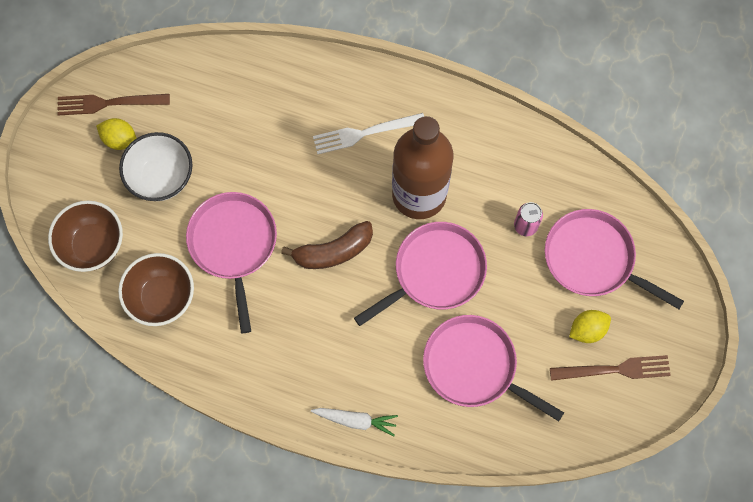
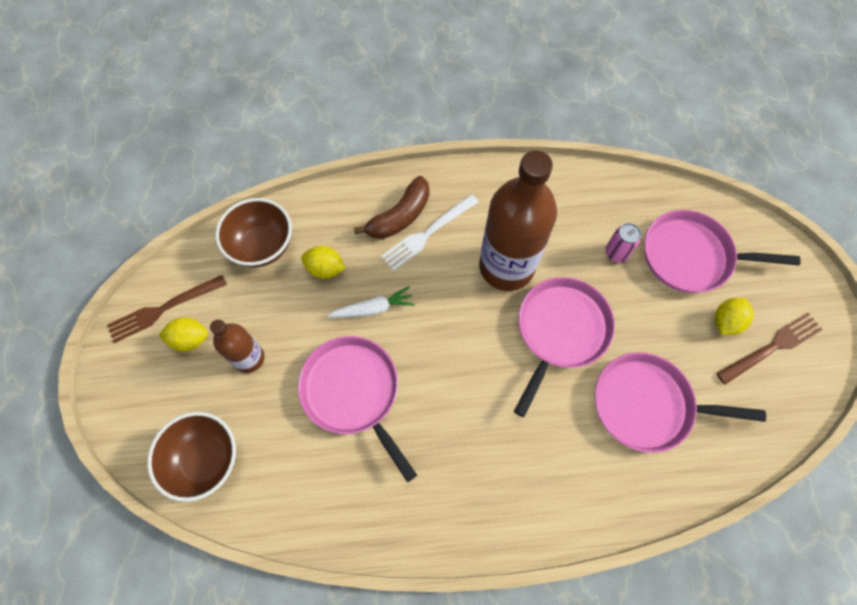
camera: 25 degrees left, 5 degrees down
(161, 177) = (249, 358): white bowl -> brown bottle
(162, 297) = (304, 482): brown bowl -> brown bowl (262, 246)
(259, 126) = (325, 269): none -> yellow lemon
(333, 251) = (454, 355): brown banana -> brown banana (399, 216)
(356, 420) = (566, 517): white carrot -> white carrot (373, 309)

